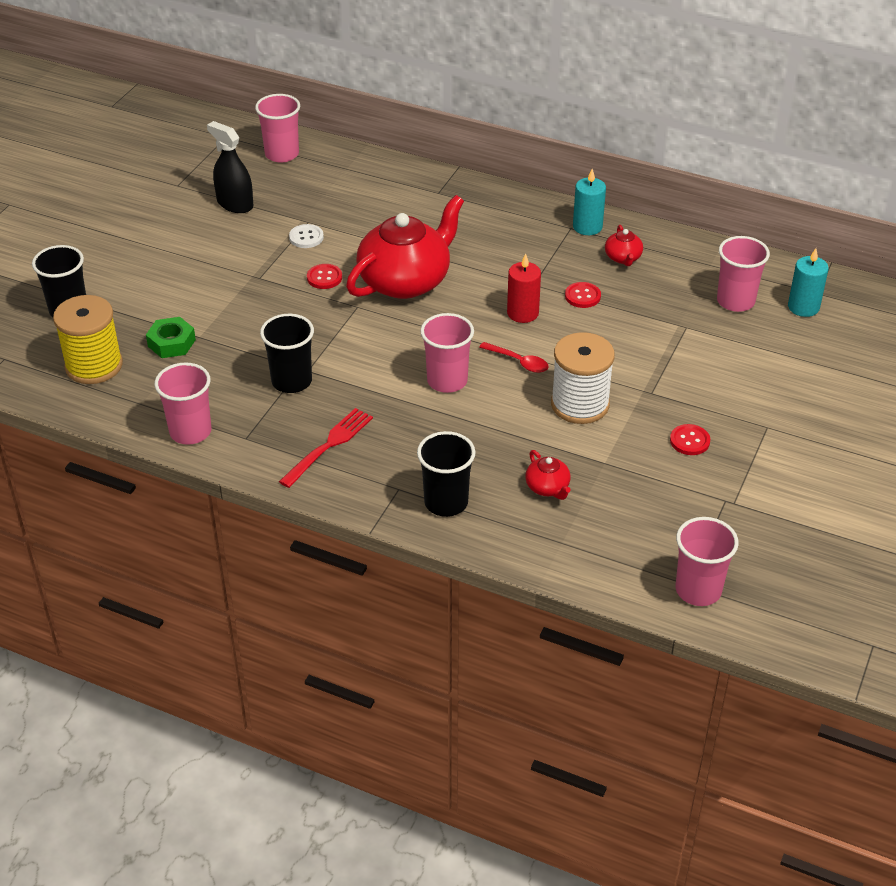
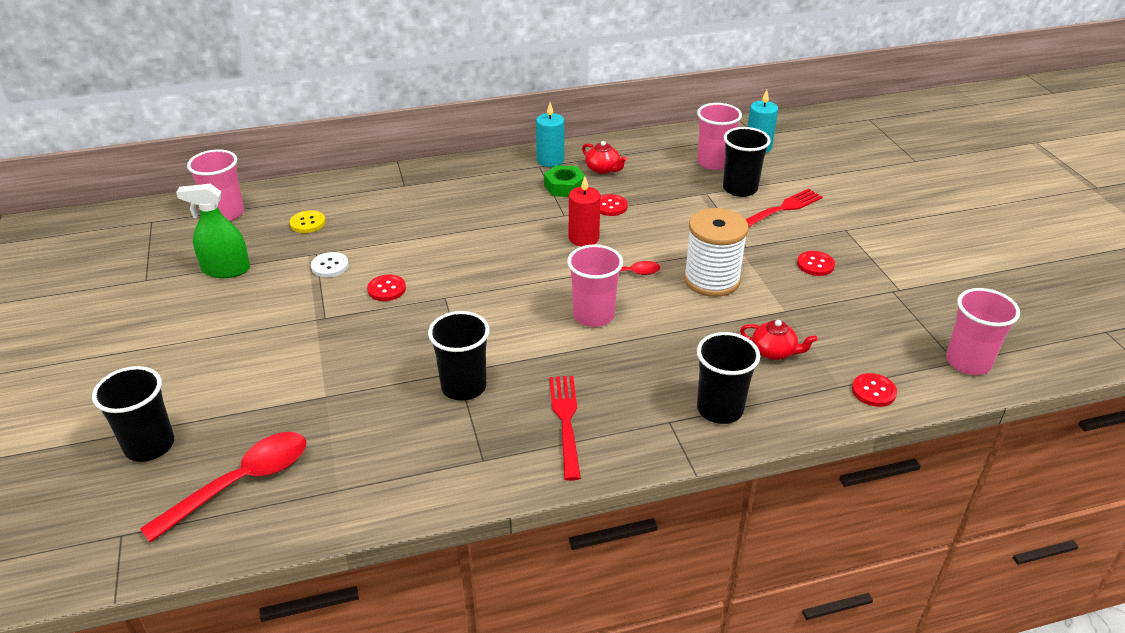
camera: 40 degrees left, 5 degrees down
(94, 365) = (241, 483): yellow spool -> red spoon
(171, 343) = (303, 416): green nut -> green nut (564, 186)
(190, 432) = (422, 486): pink cup -> none
(235, 204) = (226, 270): black spray bottle -> green spray bottle
(329, 192) = (308, 223): none -> yellow button
(405, 281) = (461, 259): red teapot -> none
(582, 562) = (873, 391): none -> red button
(723, 338) = (740, 189): none -> black cup
(735, 377) = (782, 209): none -> red fork

